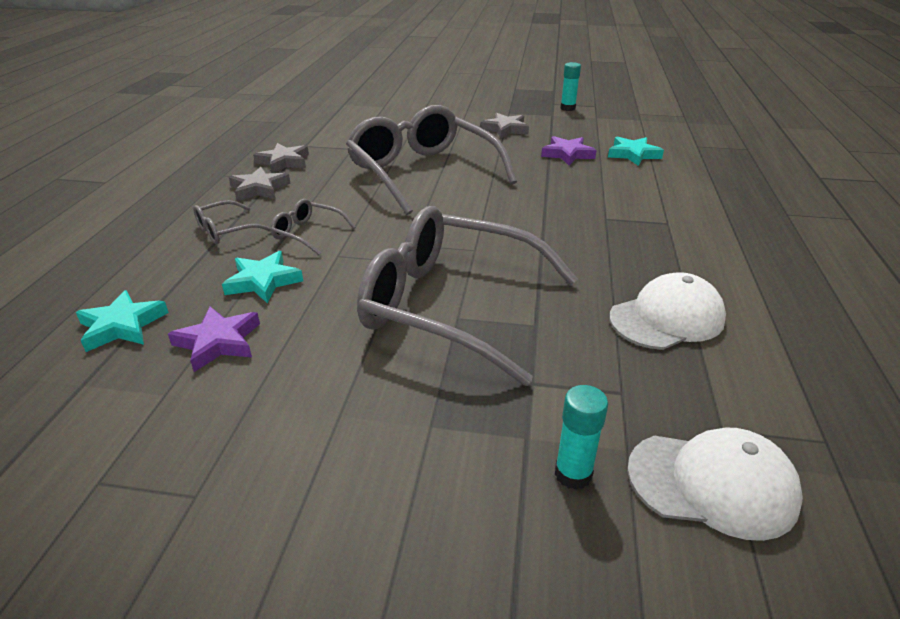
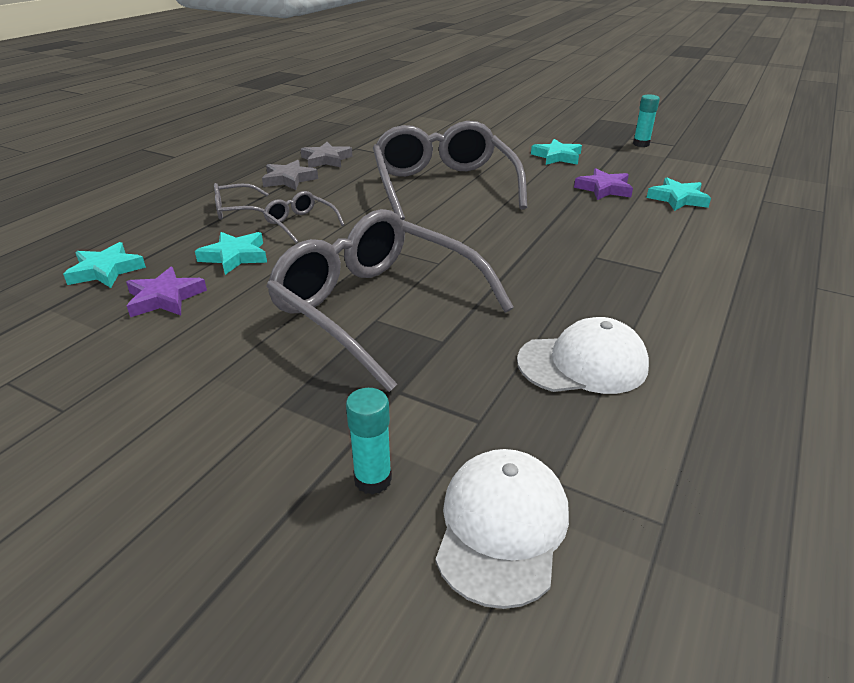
camera: 20 degrees right, 0 degrees up
(505, 129) = (557, 156): grey star -> turquoise star
(712, 484) = (502, 527): white cap -> white cap turned 105 degrees counterclockwise

